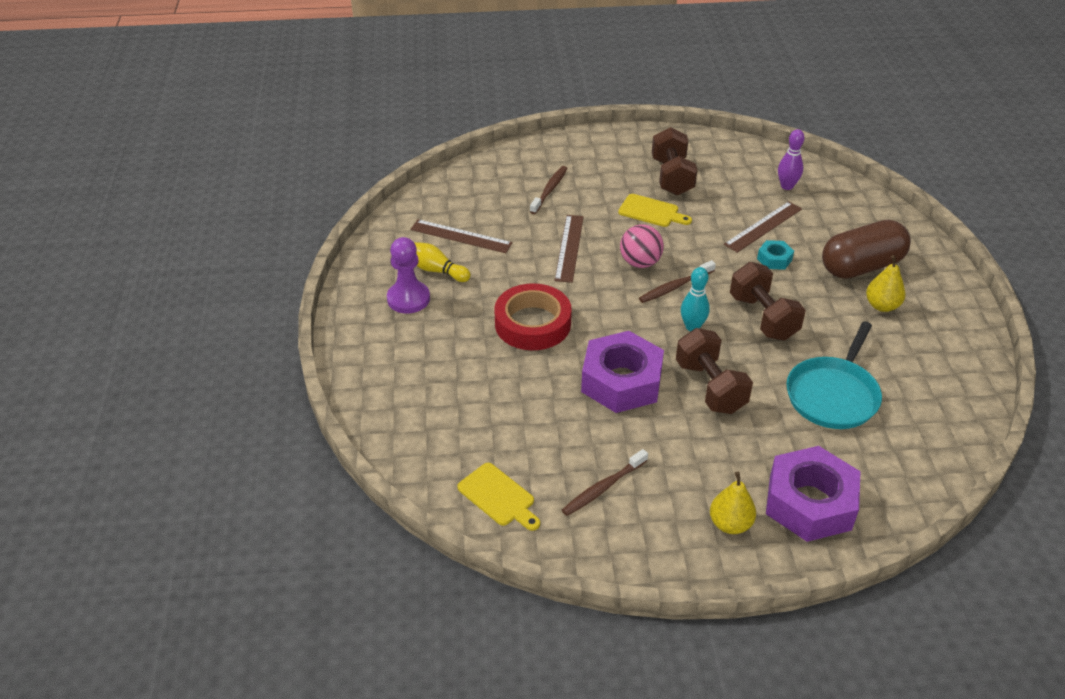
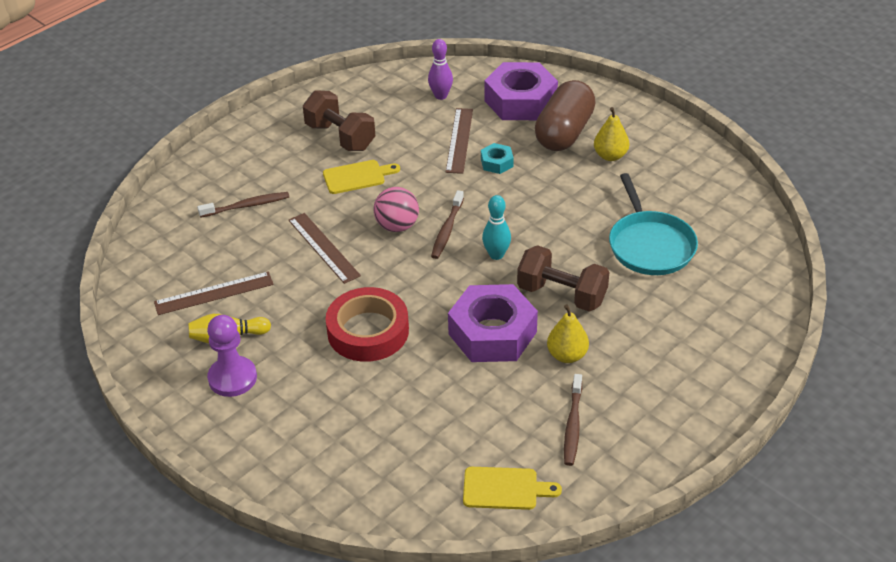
camera: 40 degrees left, 0 degrees up
(549, 190) = (246, 206): brown toothbrush -> brown toothbrush turned 90 degrees clockwise
(730, 524) = (686, 388): yellow pear -> yellow pear (567, 355)
(763, 317) = (539, 215): brown dumbbell -> none
(810, 503) = (719, 336): purple nut -> purple nut (520, 101)

